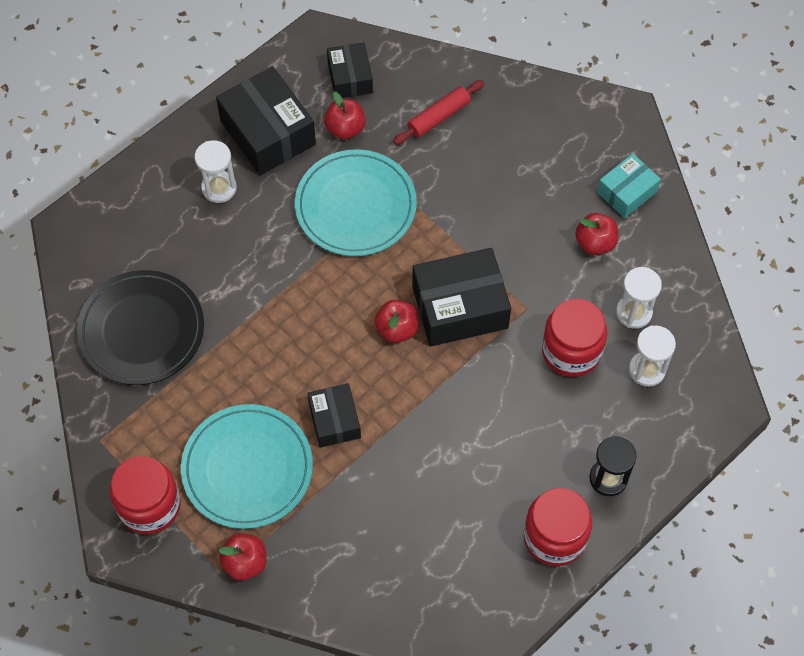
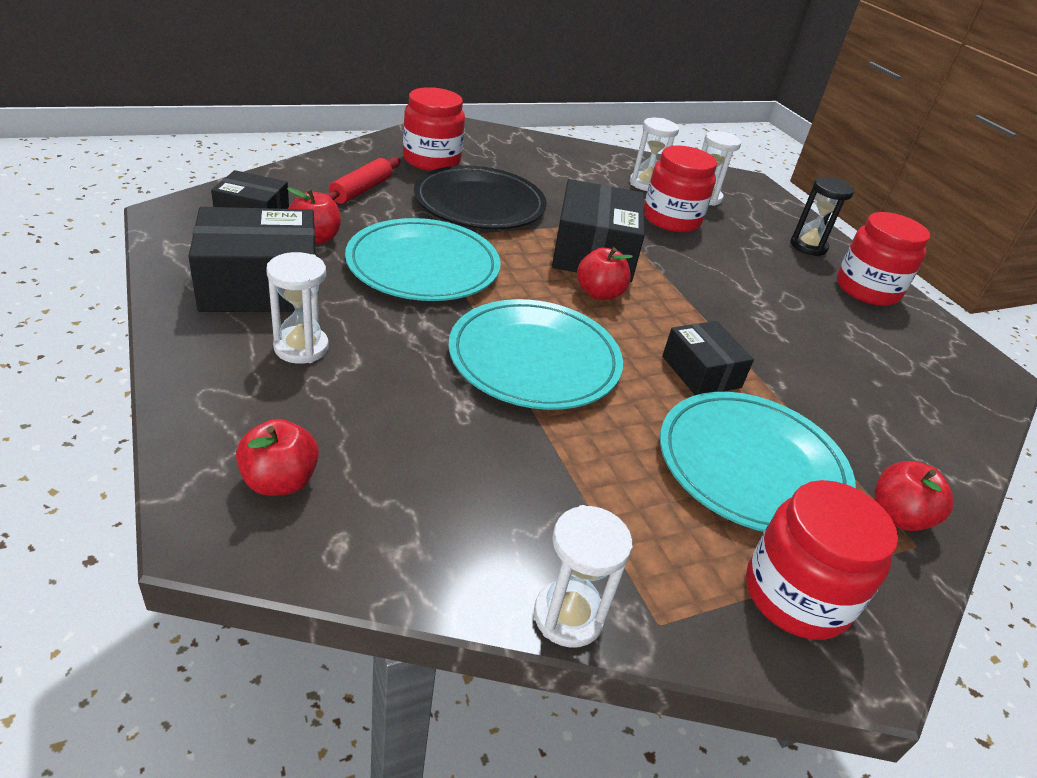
camera: 75 degrees left, 25 degrees down
(86, 397) = (568, 616): none -> white hourglass
(142, 330) = (477, 500): black plate -> black plate (479, 204)
(285, 314) = (534, 359): none -> turquoise plate
(334, 420) = (701, 372): black box -> black box turned 60 degrees clockwise
(439, 117) = (361, 190): red rolling pin -> red rolling pin turned 45 degrees clockwise
(535, 135) = (432, 160): none -> red jar
(595, 243) = (566, 175): red apple -> red apple (280, 481)
(626, 192) = (526, 149): turquoise box -> none

